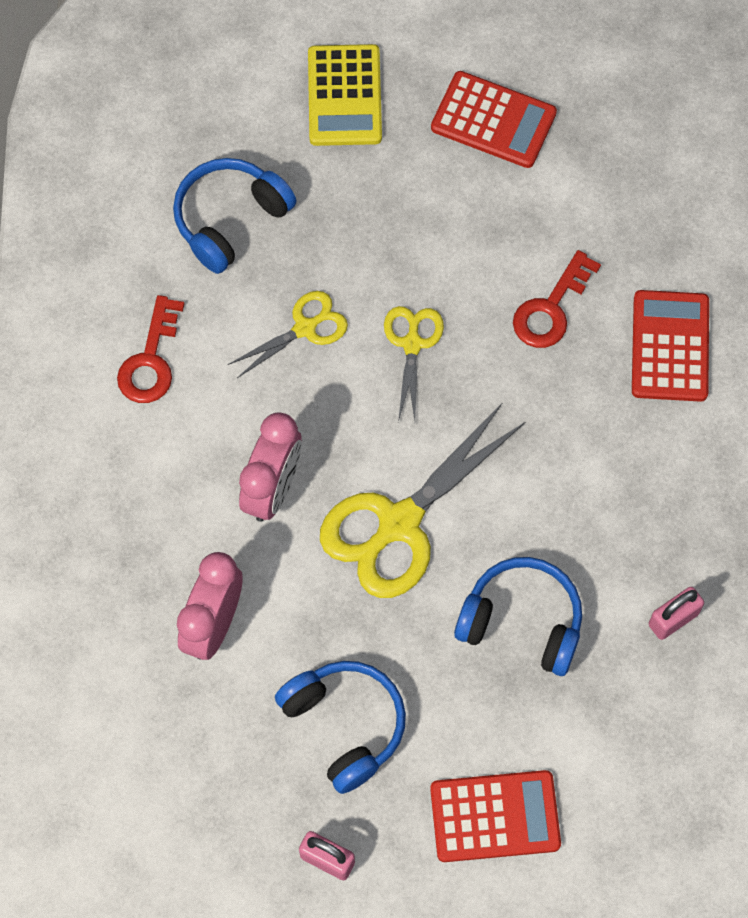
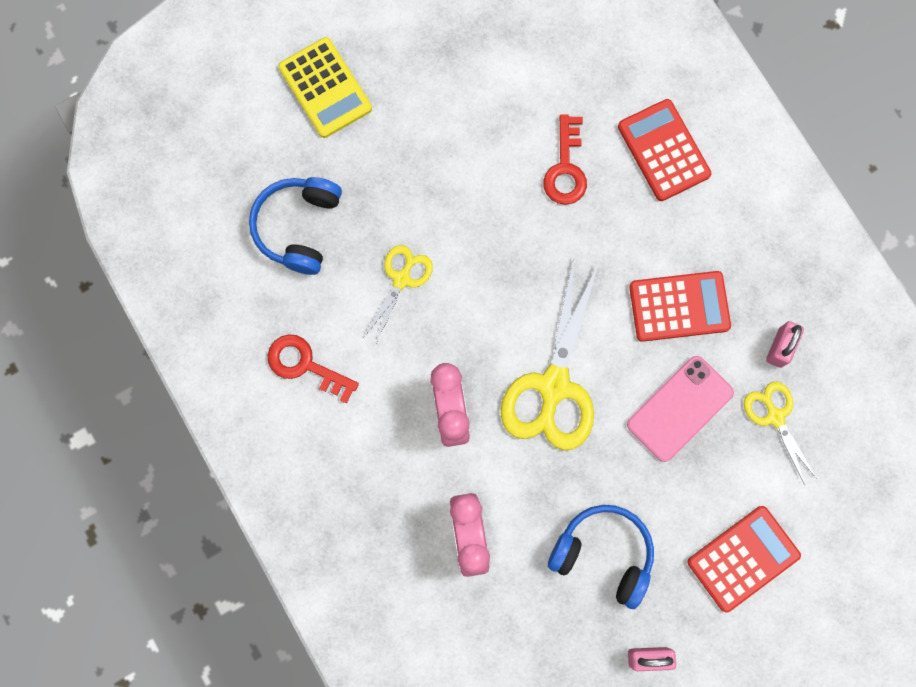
camera: 30 degrees left, 10 degrees up
(150, 360) = (305, 365): red key -> red key turned 135 degrees clockwise
(412, 344) = (484, 248): yellow scissors -> yellow scissors (775, 417)
(493, 120) = (443, 49): red calculator -> red calculator (679, 306)
(522, 622) = (680, 408): blue headphones -> pink phone

